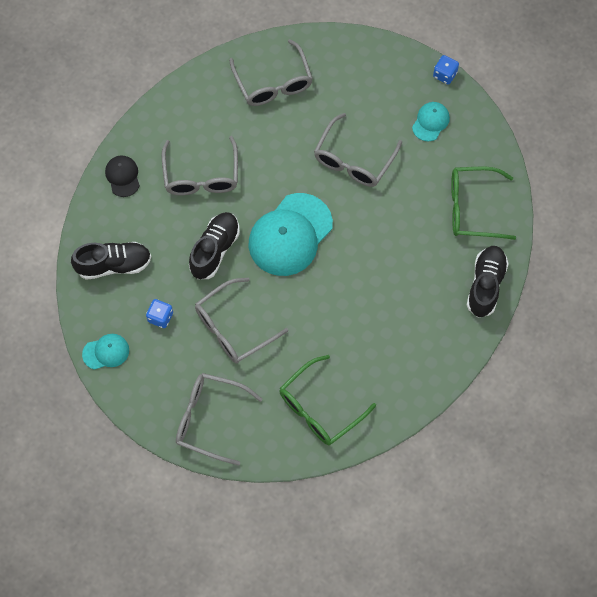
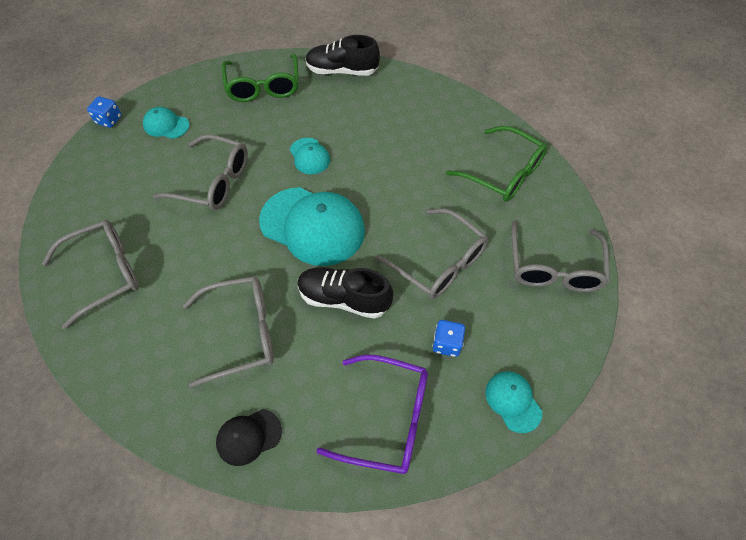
camera: 100 degrees left, 10 degrees down
(114, 265) = (387, 419): black shoe -> purple glasses
(370, 241) = (309, 156): none -> turquoise cap

